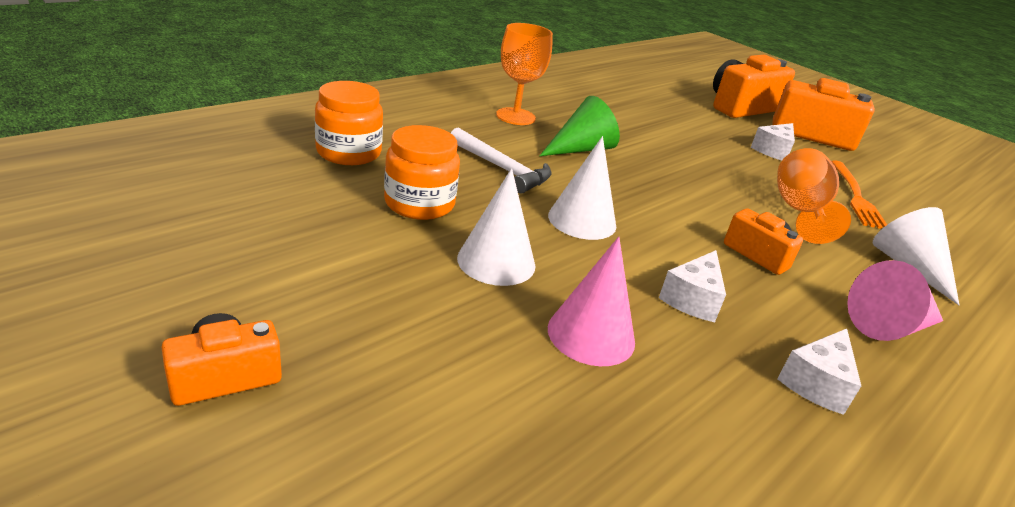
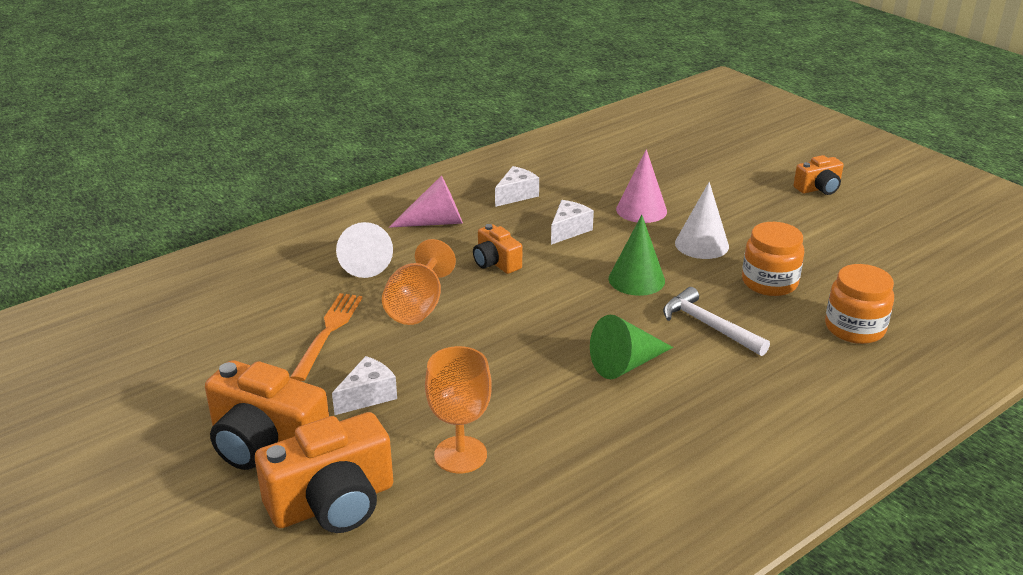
camera: 170 degrees left, 0 degrees up
(515, 116) = (703, 412): orange goblet -> orange goblet (460, 455)
(582, 220) = (636, 279): white cone -> green cone

